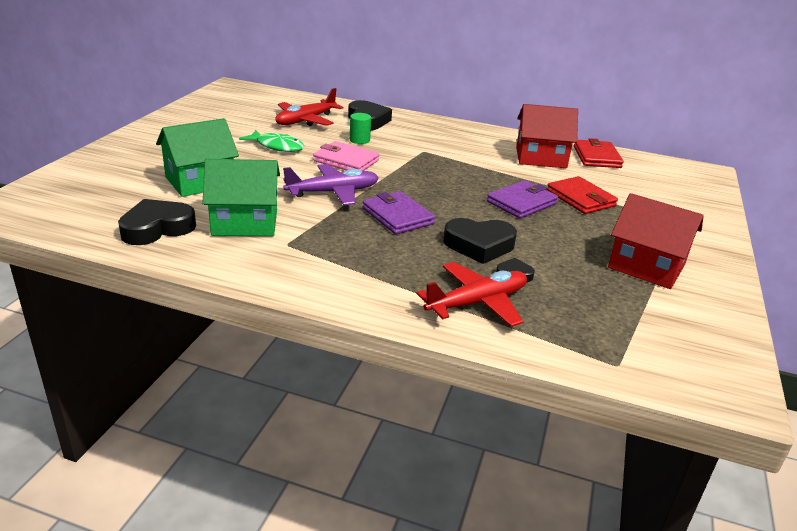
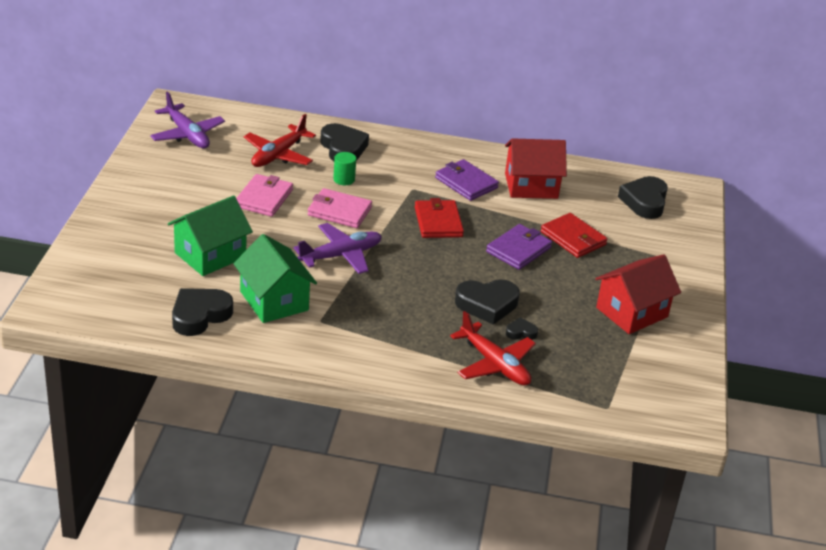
camera: 10 degrees left, 5 degrees up
(231, 103) = (187, 134): none -> purple plane
(245, 222) = (274, 301): green house -> green house turned 75 degrees clockwise
(277, 146) = (264, 198): green fish -> pink wallet
(397, 216) = (408, 278): purple wallet -> purple wallet (466, 183)
(477, 303) = (494, 364): red plane -> red plane turned 90 degrees clockwise
(596, 157) = (586, 179): red wallet -> red wallet (438, 222)
(646, 266) = (631, 312): red house -> red house turned 60 degrees counterclockwise
(655, 177) = (644, 202): none -> black heart

